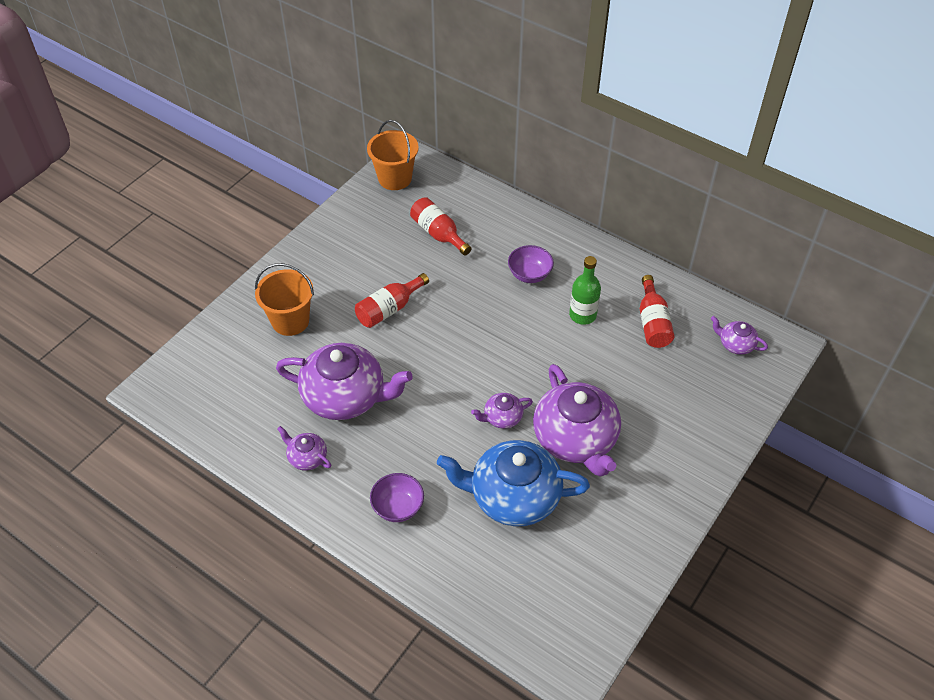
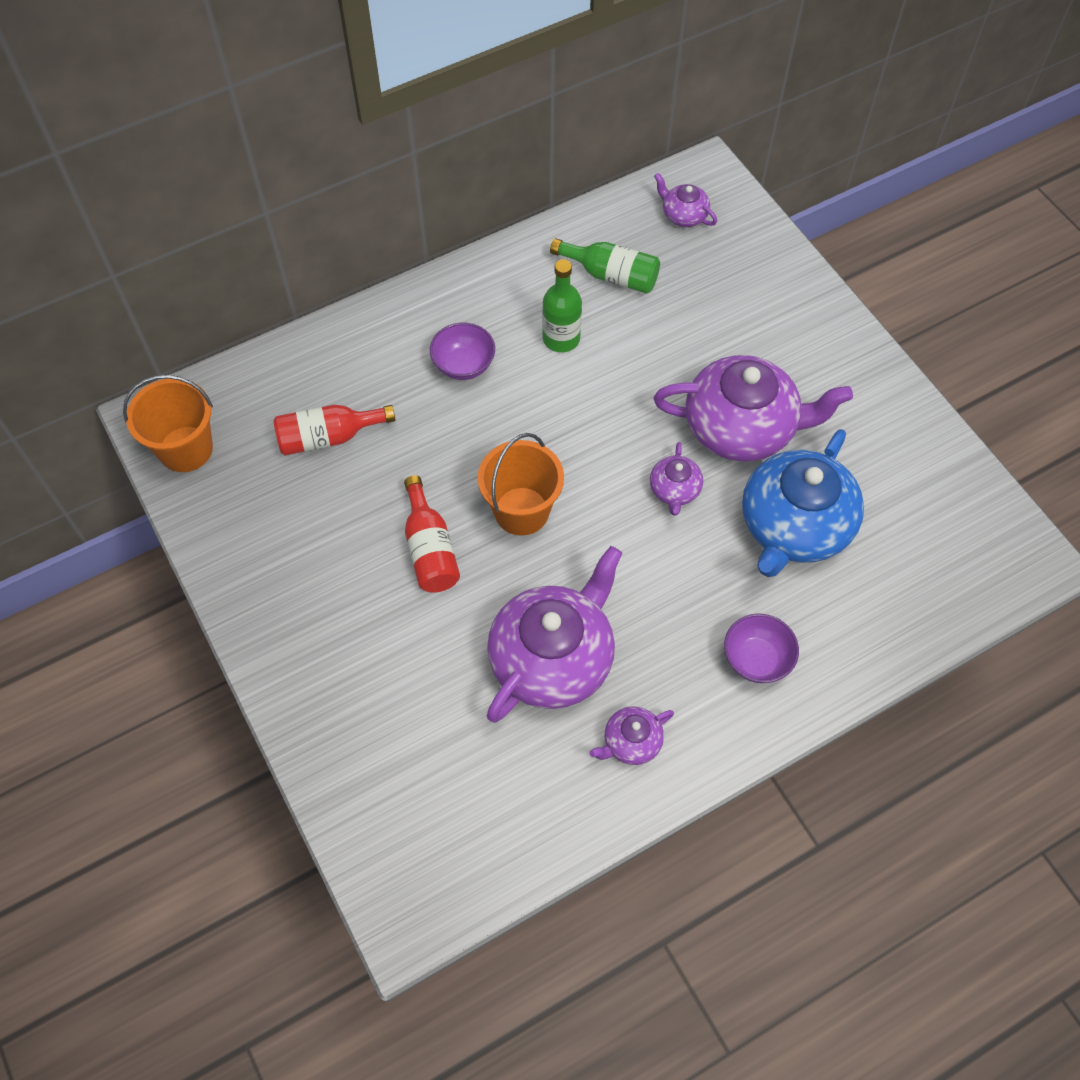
camera: 65 degrees left, 10 degrees up
(290, 321) = (380, 683): orange bucket -> orange bucket (521, 511)
(653, 323) = (611, 275): red bottle -> green bottle
(735, 344) = (683, 215): purple teapot -> purple teapot turned 75 degrees clockwise

